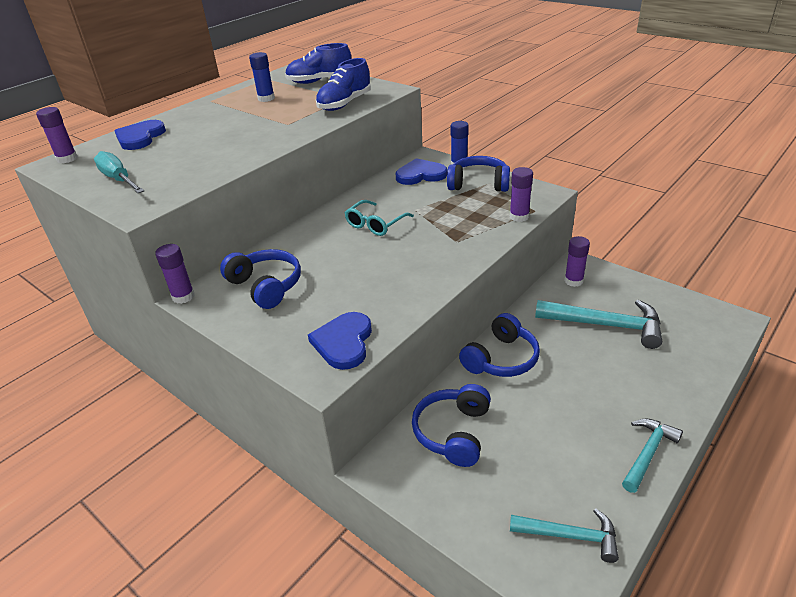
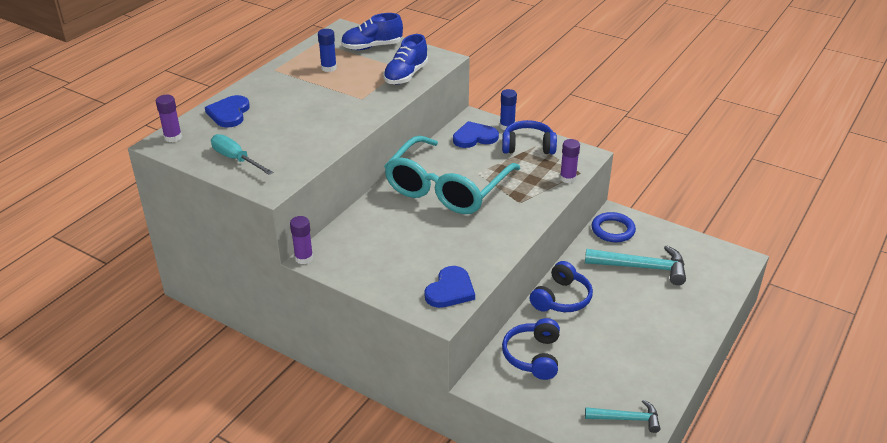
camera: 10 degrees left, 0 degrees up
(266, 286) = (371, 247): blue headphones -> none
(343, 342) = (450, 290): blue heart -> blue heart turned 150 degrees counterclockwise
(375, 224) = (447, 188): turquoise glasses -> turquoise glasses, size x2.36
(573, 281) = (613, 230): purple glue stick -> blue ring
(648, 453) = (677, 362): turquoise hammer -> none

